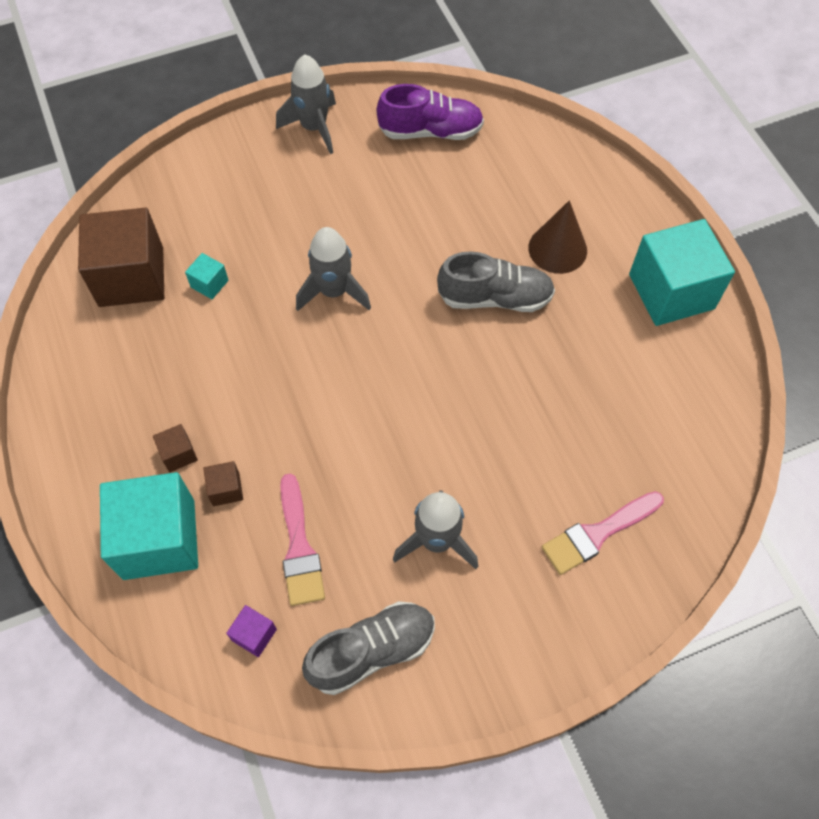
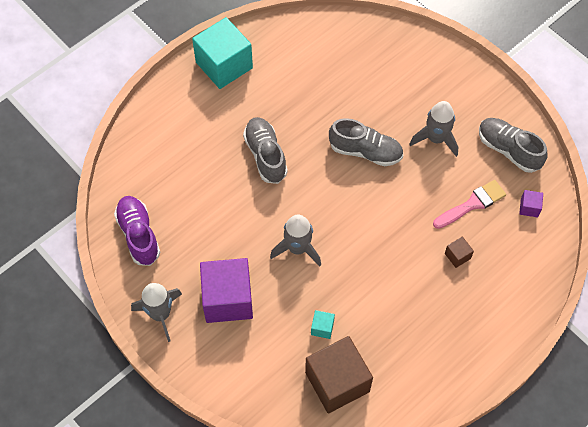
camera: 110 degrees left, 0 degrees up
(159, 539) = (503, 279): turquoise cube -> none
(178, 454) = (448, 292): brown cube -> none
(300, 197) = (228, 299): none -> purple cube
(453, 429) = (365, 151): none -> grey shoe
(557, 249) = (214, 131): brown cone -> none
(597, 534) = (396, 67): pink brush -> none

